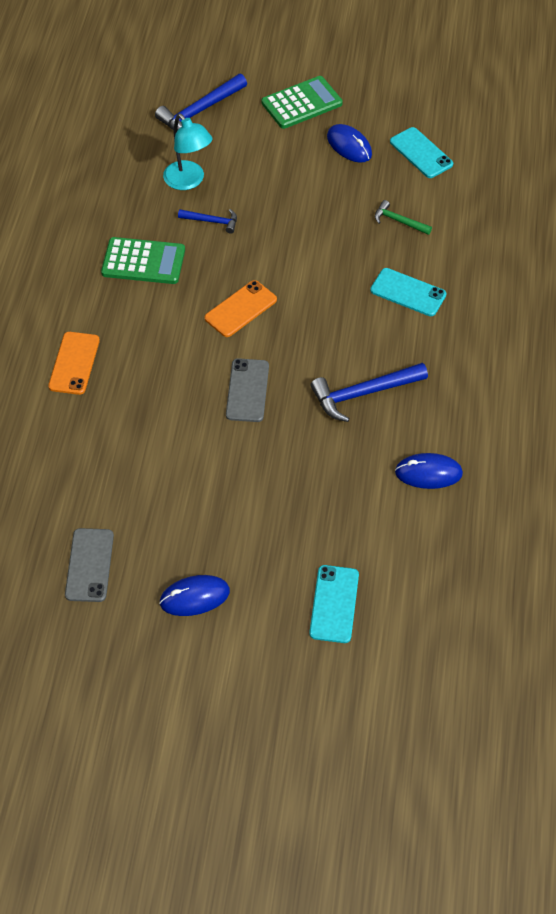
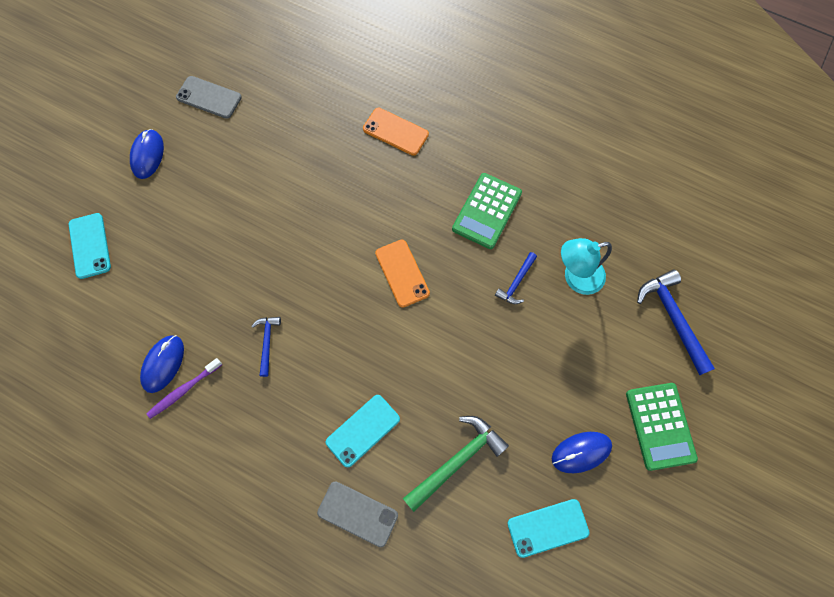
camera: 110 degrees right, 15 degrees up
(247, 390) = (312, 250): grey phone -> grey phone (357, 513)
(334, 604) = (90, 246): turquoise phone -> turquoise phone turned 45 degrees clockwise
(363, 393) = (267, 342): blue hammer -> blue hammer, size x0.56
(399, 221) = (457, 461): green hammer -> green hammer, size x1.77
(444, 444) = (183, 390): none -> purple toothbrush

